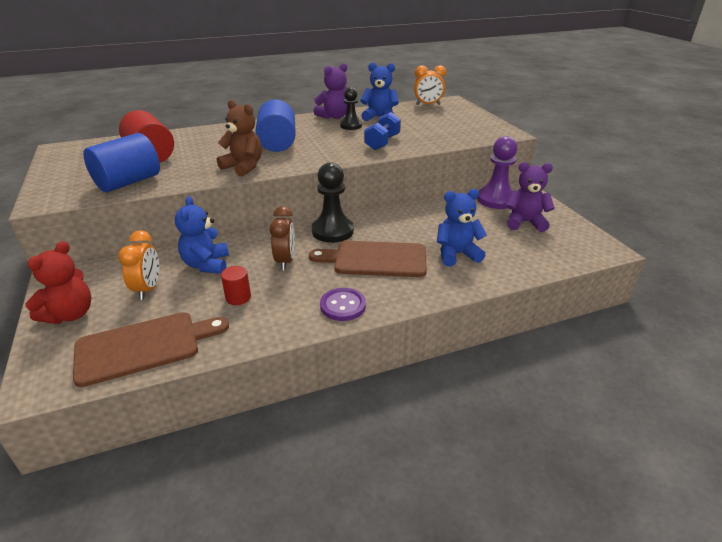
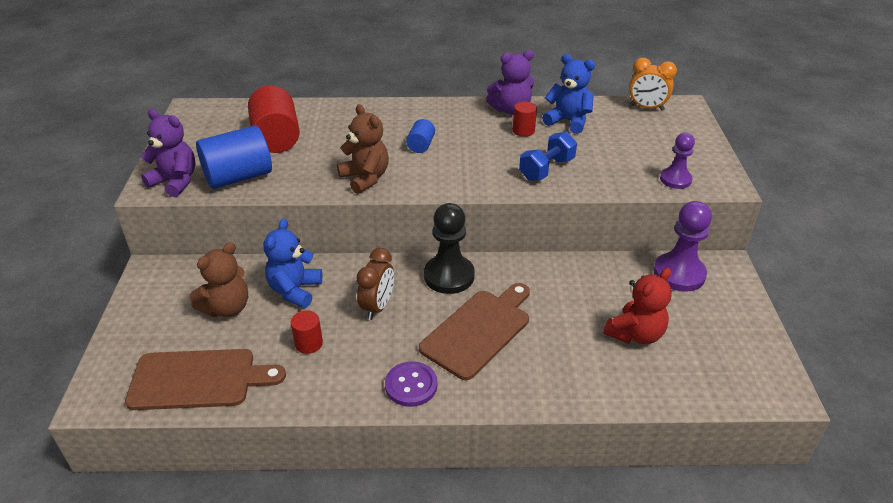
camera: 20 degrees right, 5 degrees up
(70, 314) = (147, 320): red teddy bear -> red teddy bear (635, 334)
(148, 289) = (227, 308): orange clock -> brown teddy bear
(277, 143) = (421, 145): blue cylinder -> blue cylinder, size x0.50
(351, 126) = (523, 131): black pawn -> red cylinder
(375, 259) = (478, 330): brown cutting board -> brown cutting board turned 105 degrees clockwise
(456, 254) = (578, 348): blue teddy bear -> none
(474, 135) = (675, 179): none -> purple pawn
(524, 222) = (696, 321): purple teddy bear -> purple teddy bear (175, 182)

